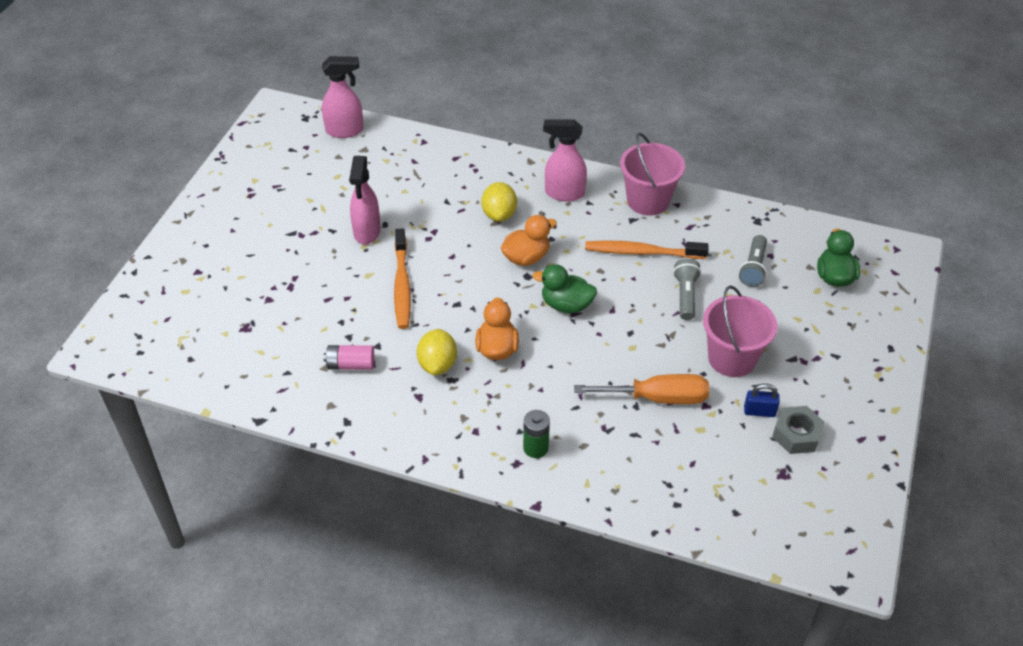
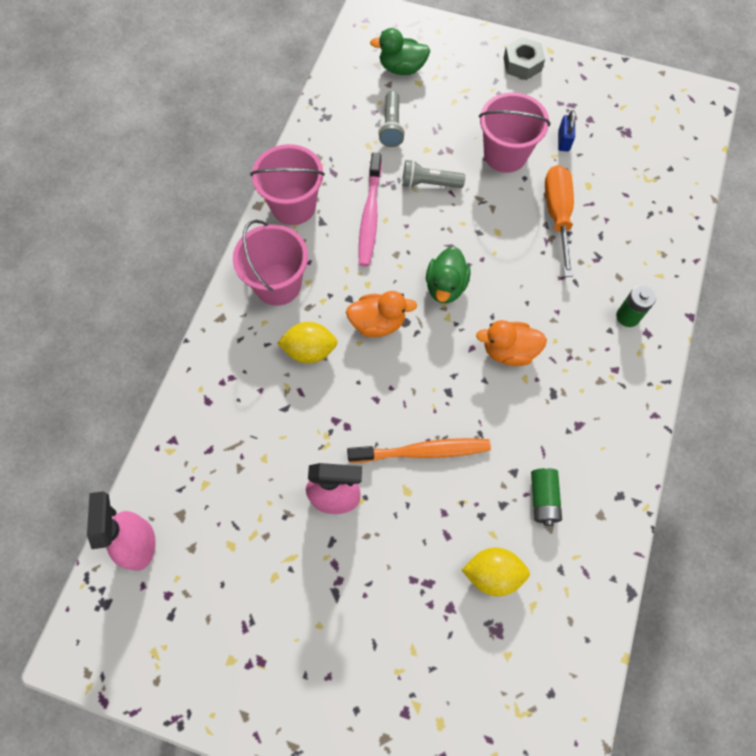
camera: 90 degrees left, 20 degrees up
(350, 365) = (543, 499): pink battery -> green battery
(437, 364) = (534, 408): yellow lemon -> yellow lemon (492, 574)
(526, 257) = (378, 323): orange duck -> orange duck turned 120 degrees clockwise
(564, 193) = (278, 284): pink spray bottle -> pink bucket
(642, 252) = (370, 216): orange toothbrush -> pink toothbrush
(753, 268) = (391, 126): grey flashlight -> grey flashlight turned 75 degrees clockwise
(796, 435) = (585, 118): grey nut -> grey nut (522, 64)

